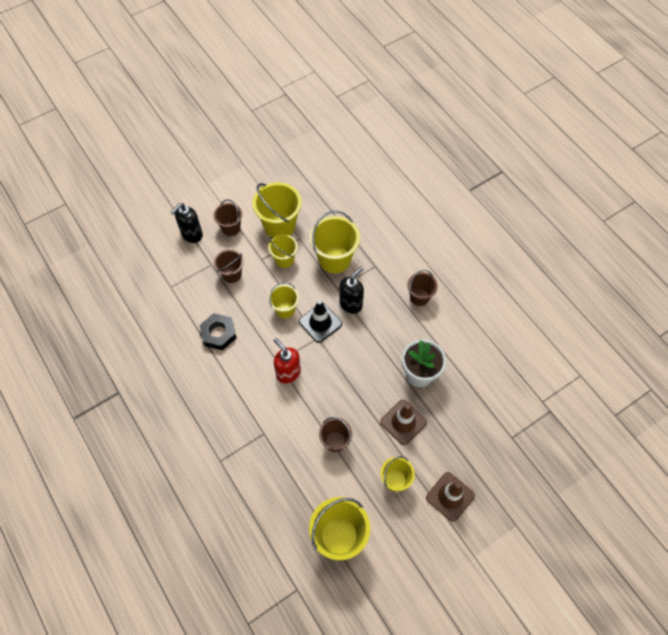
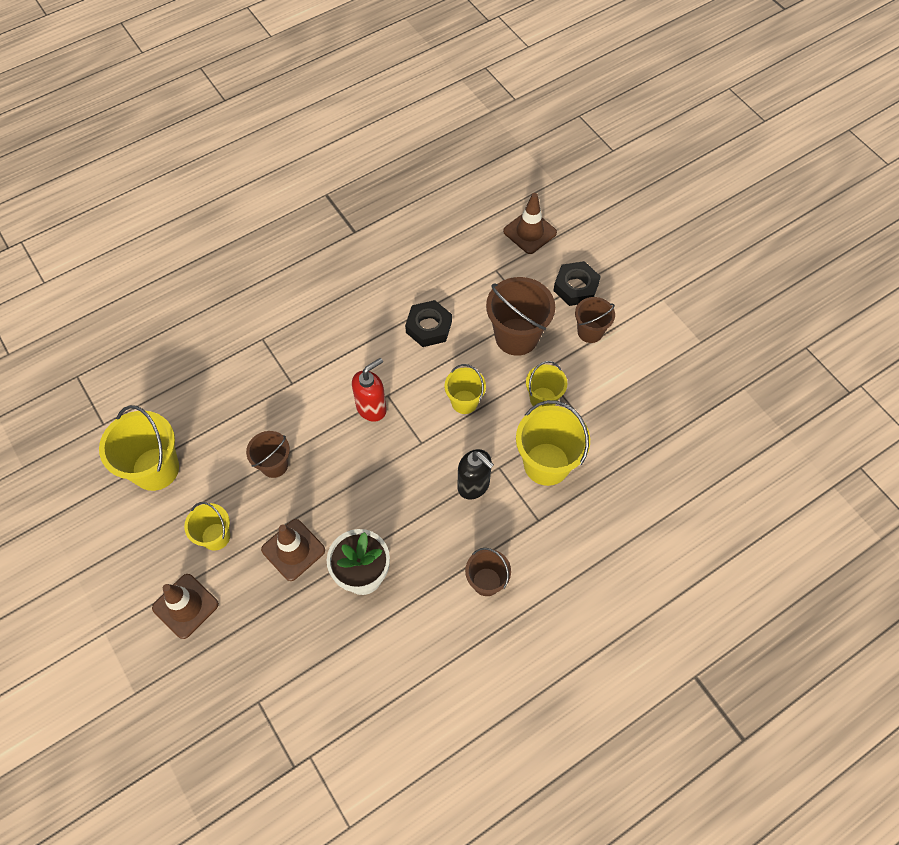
camera: 90 degrees right, 0 degrees up
(137, 263) = (529, 232): none -> brown traffic cone
(192, 235) = (576, 287): black soap dispenser -> black nut
(232, 274) = (516, 337): brown bucket -> brown bucket, size x1.68
(279, 226) = (599, 391): yellow bucket -> none
(320, 323) = (444, 446): black traffic cone -> none

